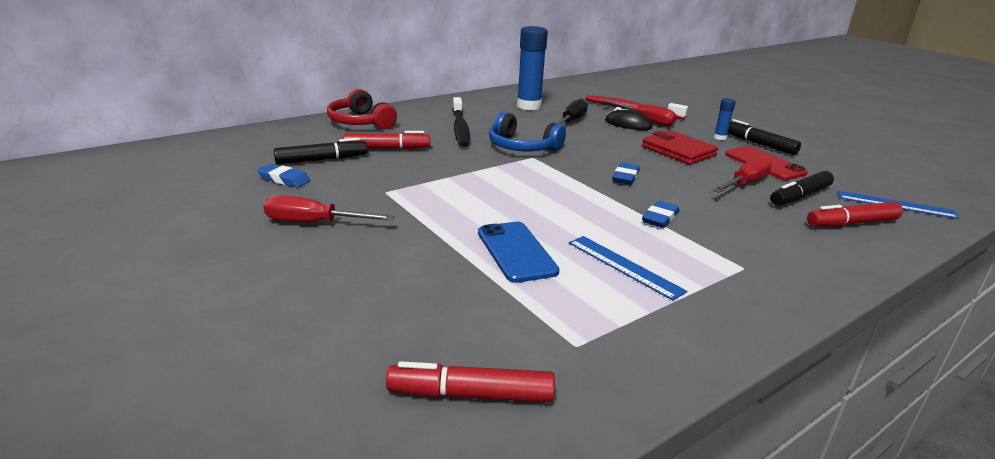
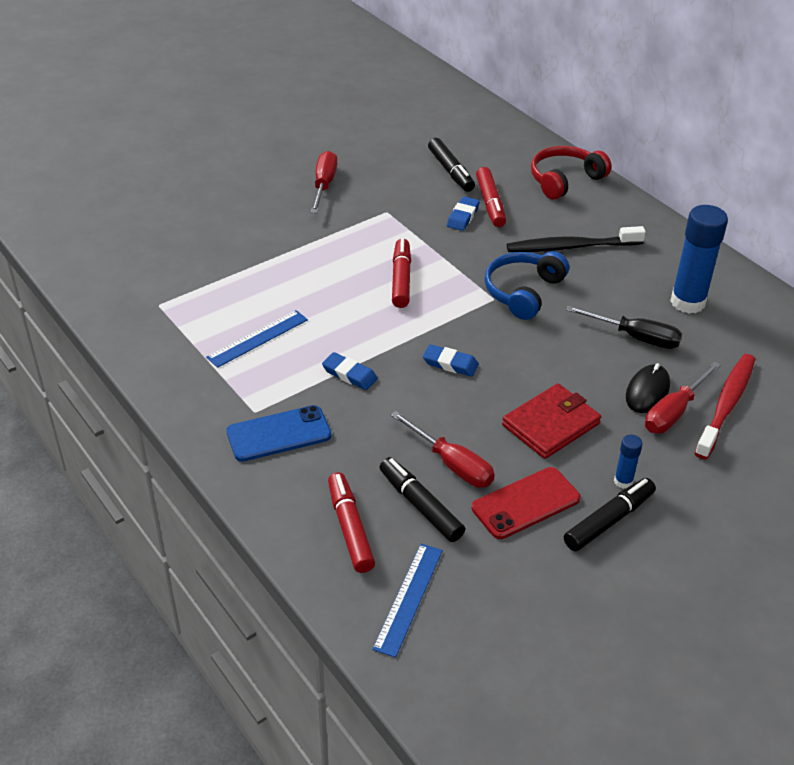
camera: 90 degrees right, 15 degrees up
(284, 179) = (403, 159): blue eraser -> blue eraser (463, 216)
(471, 394) = (120, 262): red marker -> red marker (401, 279)
(516, 252) = (281, 282): blue phone -> blue phone (279, 434)

